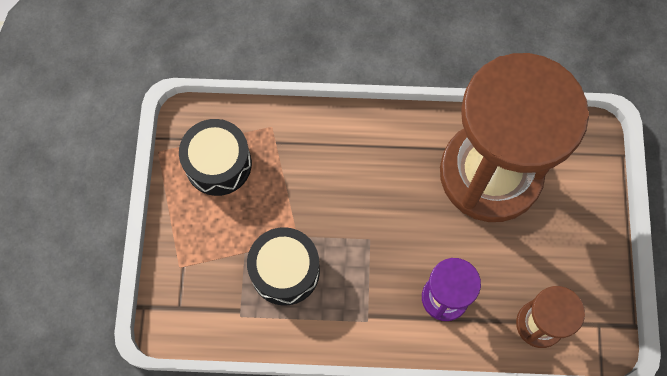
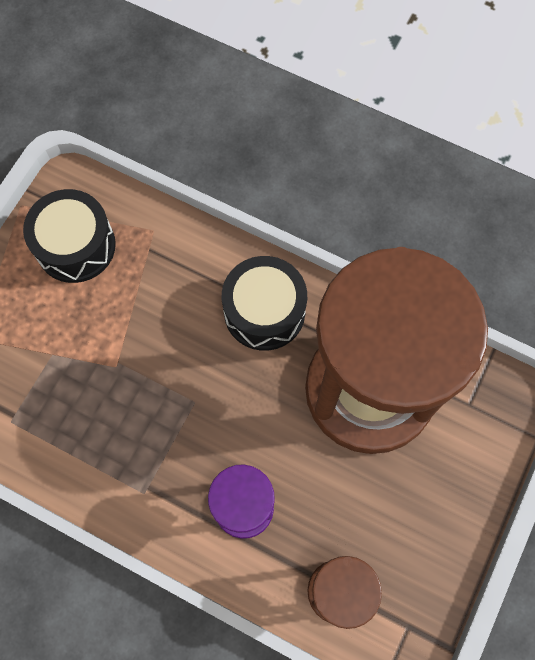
camera: 25 degrees right, 0 degrees up
(285, 271) = (84, 394): black drum -> black drum (264, 311)

